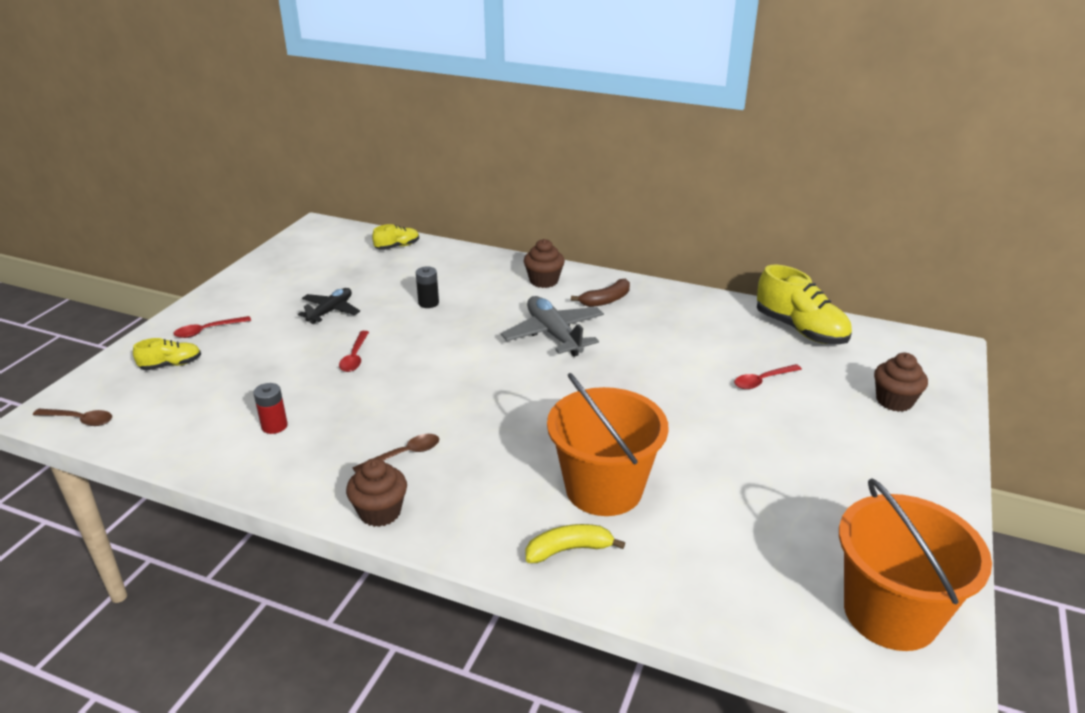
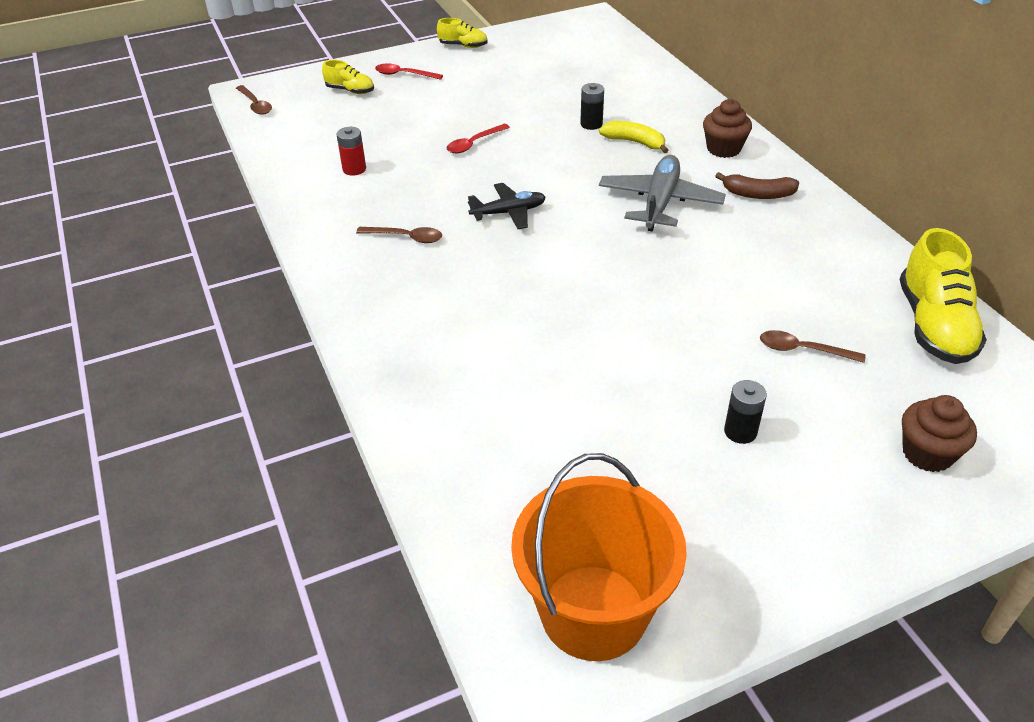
camera: 45 degrees right, 10 degrees up
(330, 311) = (506, 97): black plane -> black plane (508, 213)
(380, 512) = (336, 269): brown cupcake -> none
(397, 246) = (635, 61): yellow shoe -> yellow shoe (463, 46)
(569, 549) = (418, 378): yellow banana -> yellow banana (634, 142)
(604, 489) = (510, 352): orange bucket -> none
(762, 381) = (802, 350): red spoon -> brown spoon
(801, 449) = (740, 431): none -> black battery

